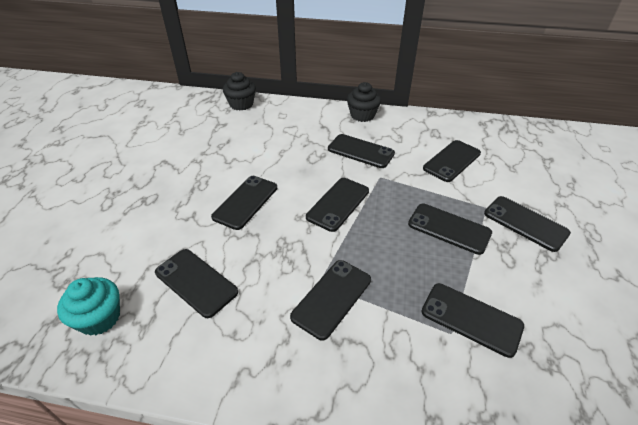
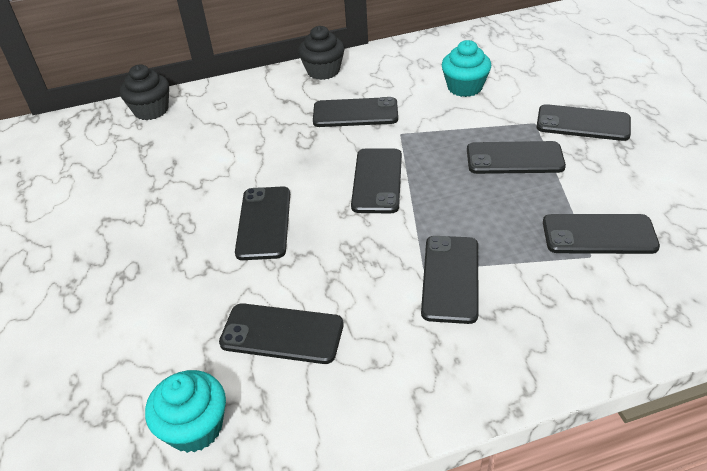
camera: 25 degrees left, 0 degrees up
(452, 161) = (464, 87): black phone -> turquoise cupcake

